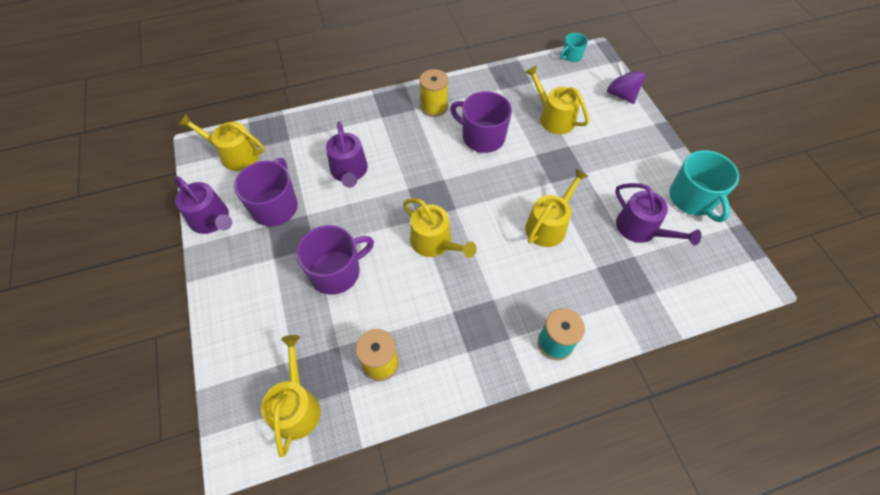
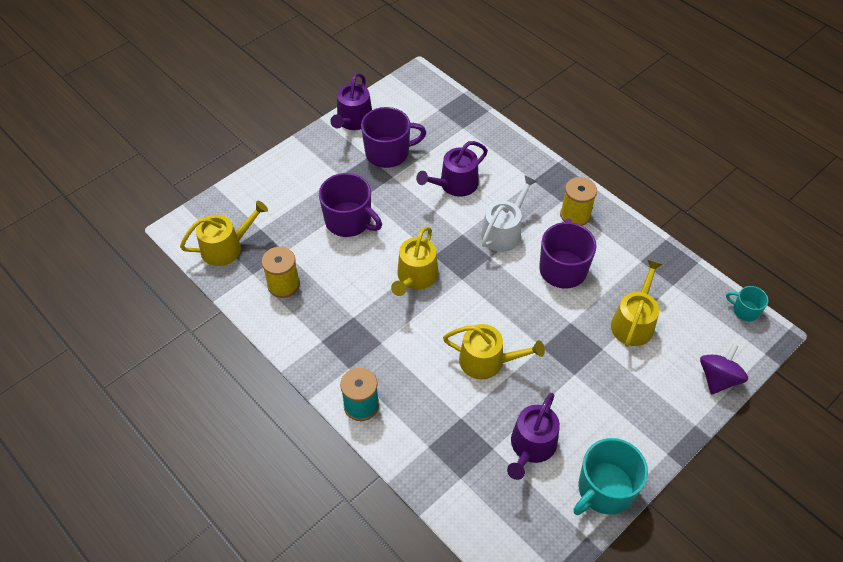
camera: 65 degrees right, 5 degrees down
(235, 155) = (423, 102): yellow watering can -> none
(423, 158) = (504, 231): none -> white watering can

